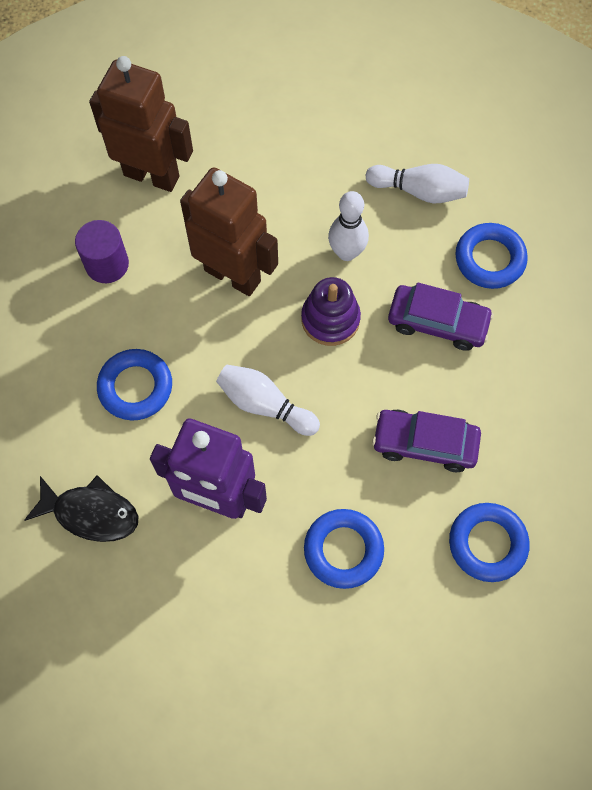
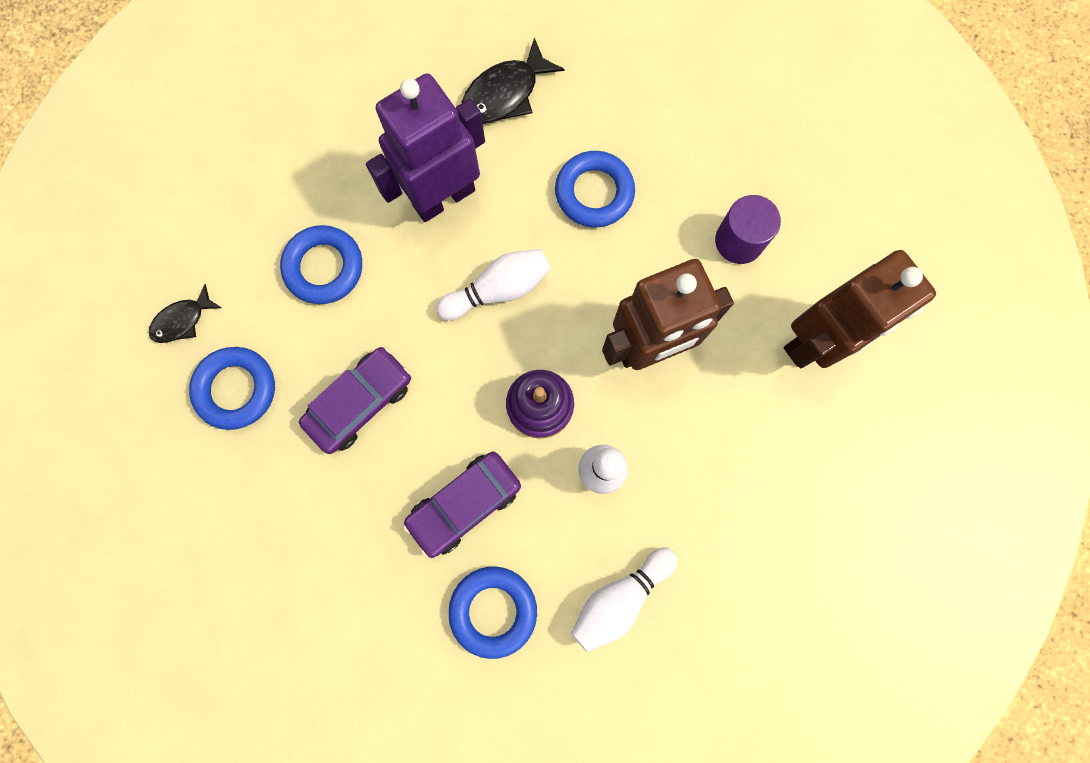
camera: 125 degrees right, 10 degrees up
(469, 631) = (182, 320): none -> black fish

